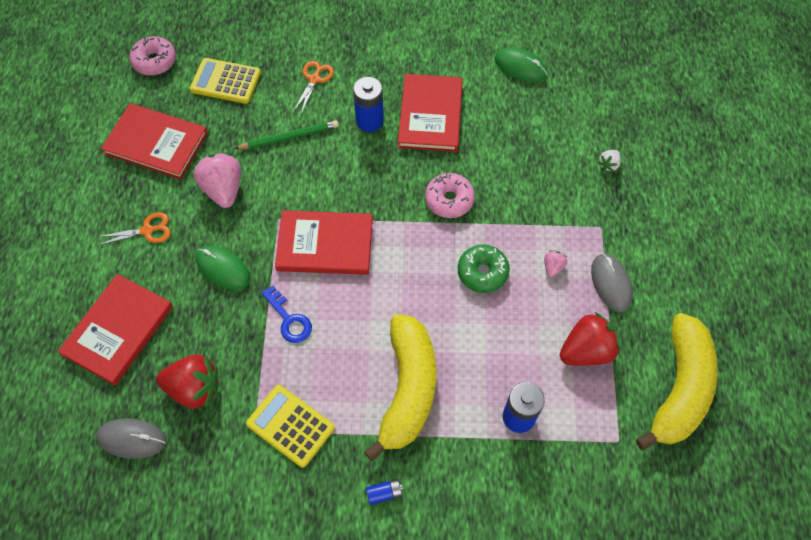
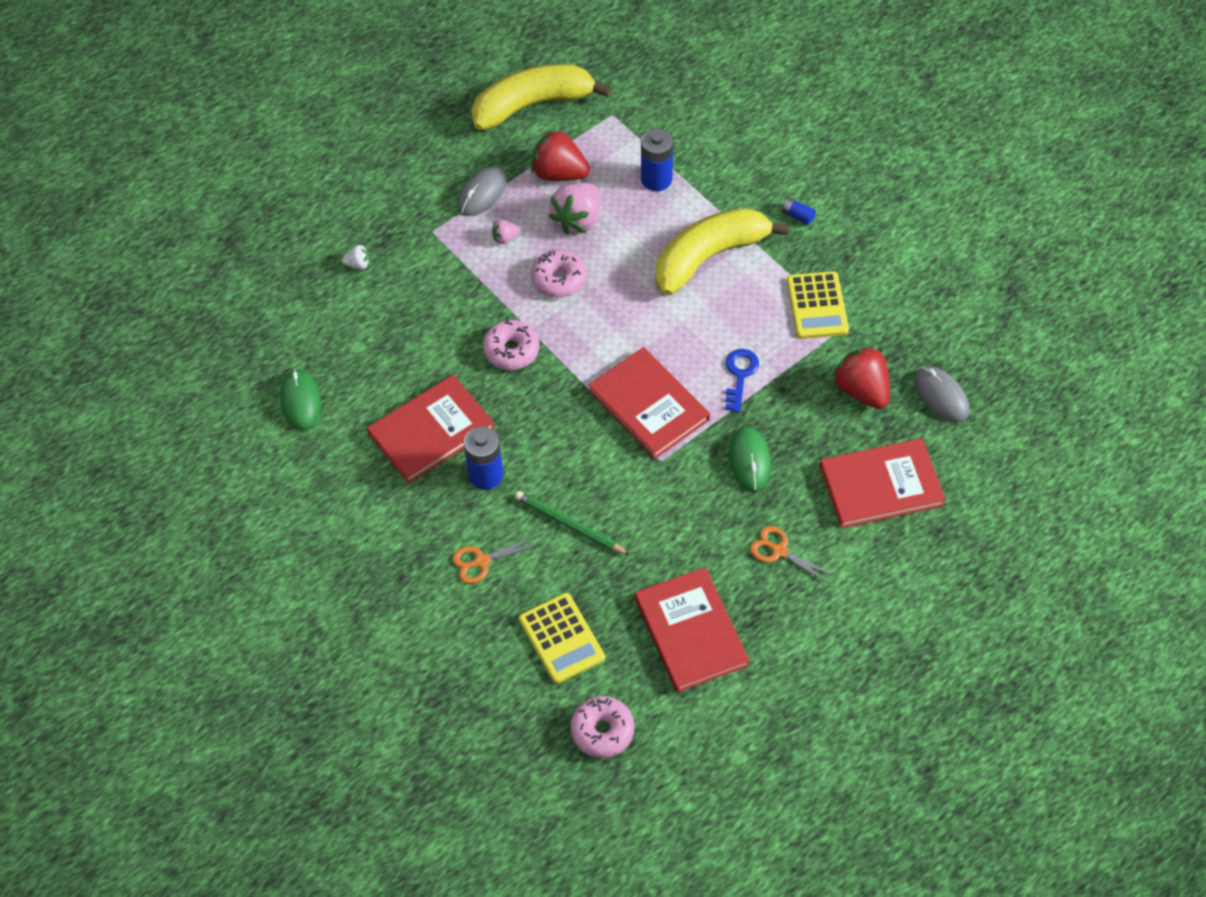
camera: 130 degrees left, 5 degrees down
(223, 189) = (678, 529): pink strawberry -> pink strawberry (578, 220)
(482, 272) = (559, 279): green donut -> pink donut

